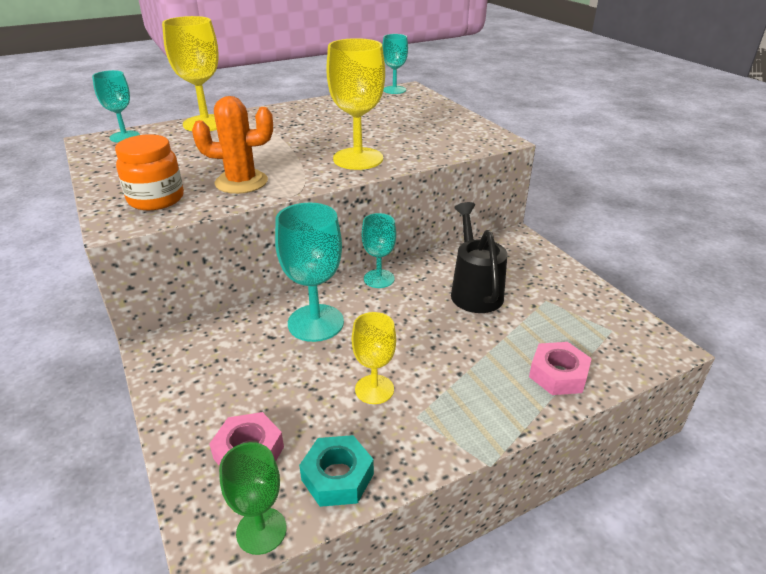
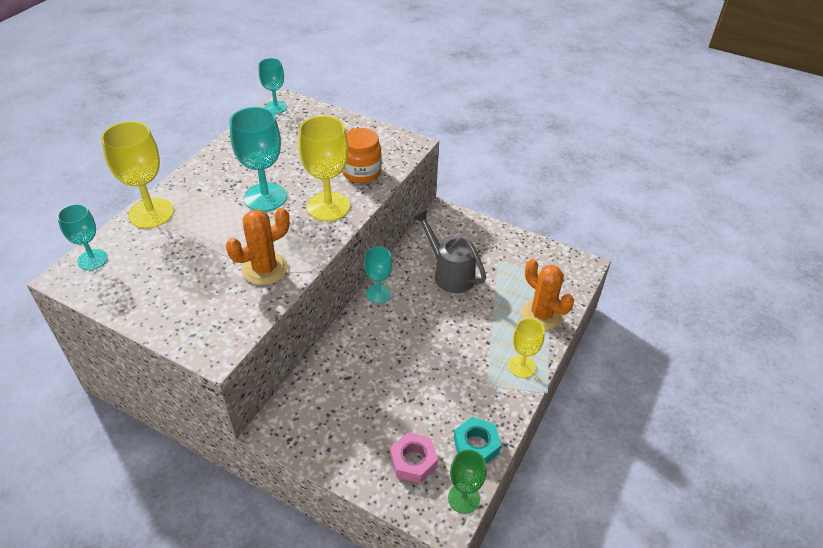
camera: 35 degrees left, 10 degrees up
(156, 199) = (217, 316): orange jar -> orange jar (361, 172)
(315, 323) = (368, 351): turquoise goblet -> turquoise goblet (265, 197)
(374, 389) = (449, 380): yellow goblet -> yellow goblet (522, 366)
(474, 291) = (450, 274): black watering can -> grey watering can
(558, 375) = (541, 315): pink nut -> orange cactus

